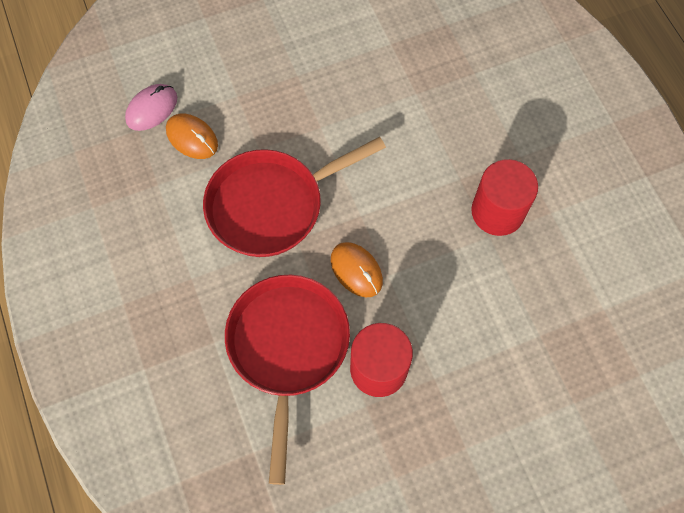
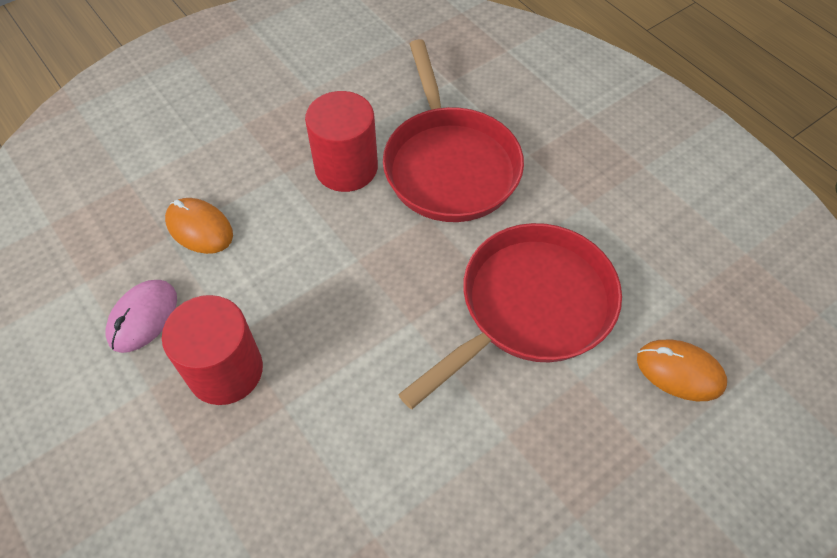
camera: 165 degrees right, 10 degrees down
(152, 109) = (761, 401): pink mouse -> pink mouse (143, 317)
(356, 270) = (397, 256): orange mouse -> orange mouse (199, 228)

